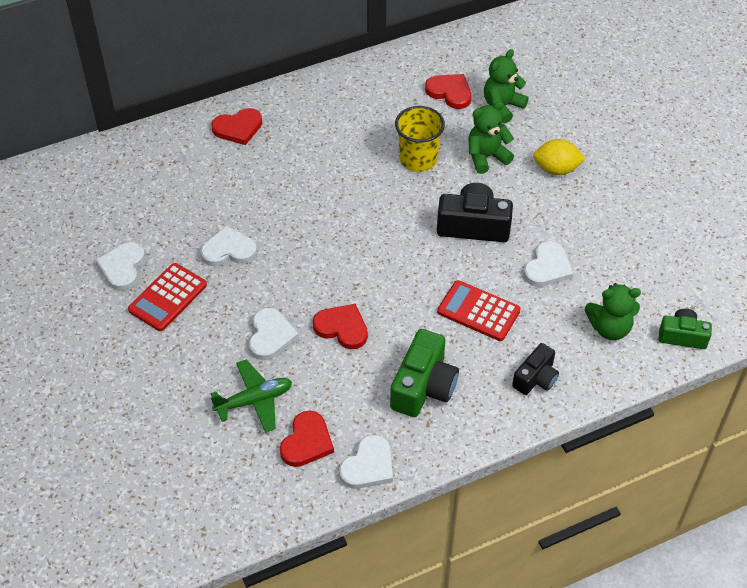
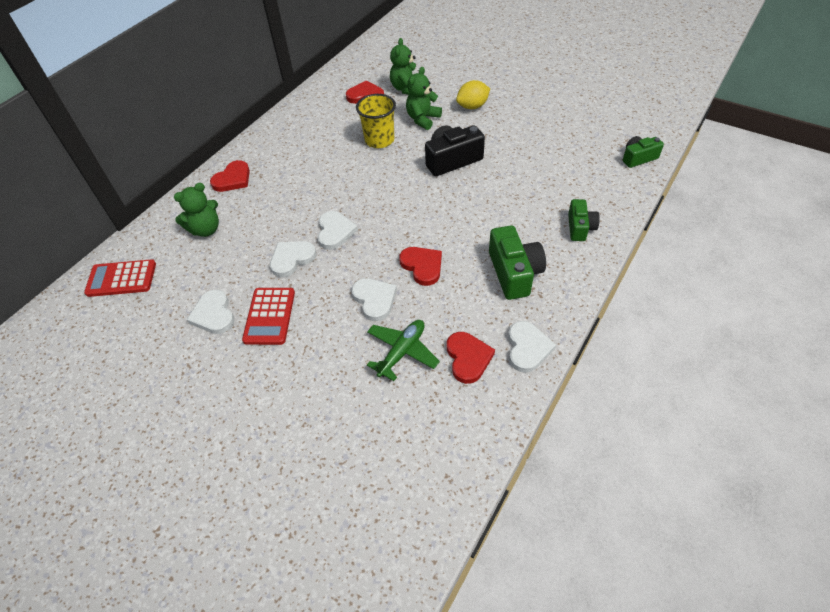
camera: 30 degrees left, 0 degrees up
(342, 328) = (422, 266): red heart -> red heart turned 60 degrees clockwise
(478, 311) = (504, 207): red calculator -> red calculator (121, 279)
(535, 378) = (580, 227): black camera -> green camera
(547, 267) = (521, 161): white heart -> white heart (335, 232)
(609, 328) = (593, 175): green teddy bear -> green teddy bear (206, 229)

